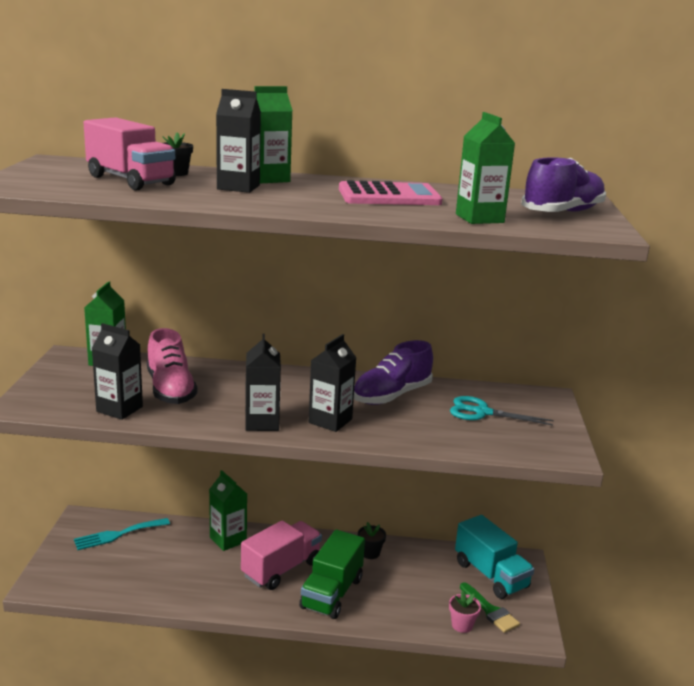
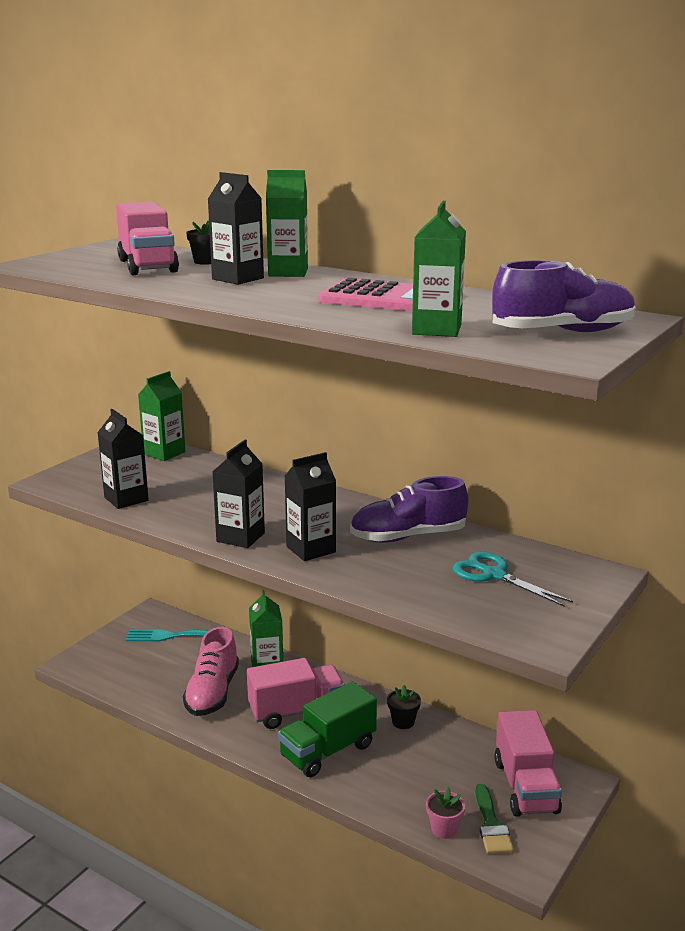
camera: 30 degrees right, 0 degrees up
(170, 390) = (190, 489): pink shoe -> pink shoe (212, 693)
(490, 575) = (525, 786): turquoise truck -> pink truck

